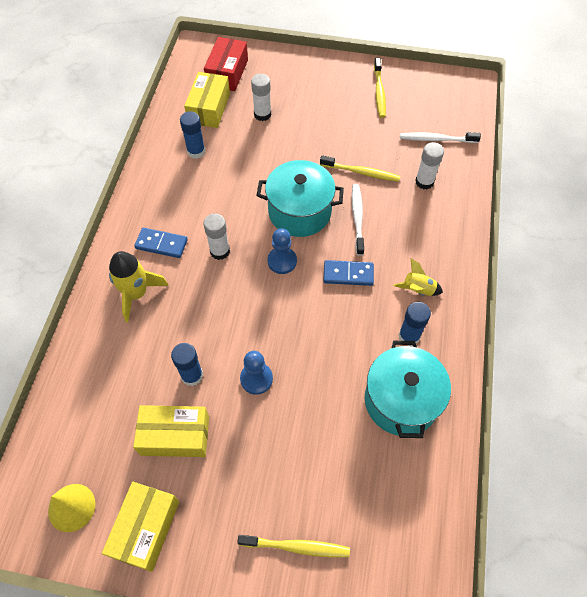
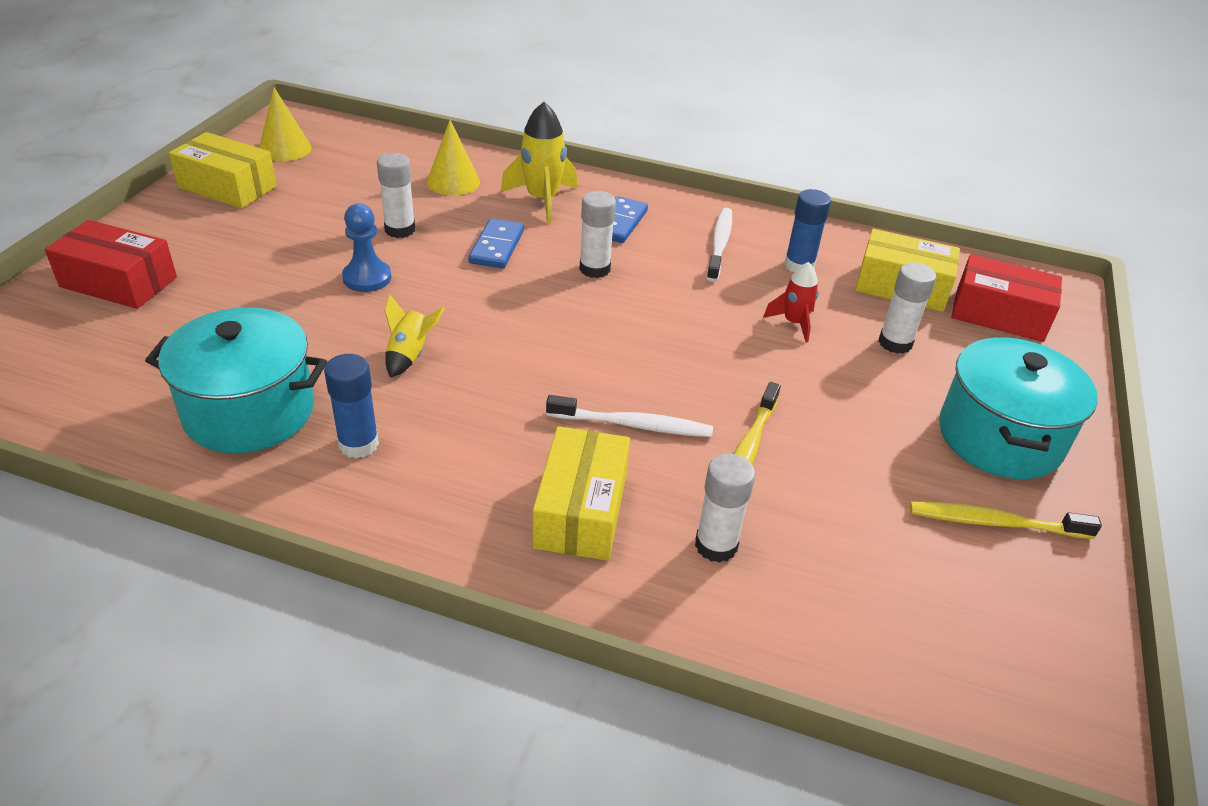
camera: 95 degrees right, 20 degrees down
(116, 357) = (453, 182): none -> yellow cone
(175, 435) = (325, 212): yellow box -> yellow box (581, 510)
(192, 375) = (400, 230): blue glue stick -> white glue stick
(254, 154) = (794, 323): none -> red rocket
(282, 261) = (560, 325): blue pawn -> none
(296, 547) = (119, 282): yellow toothbrush -> red box
(299, 212) = (658, 357): turquoise pot -> turquoise pot (999, 437)
(348, 274) = (511, 392): blue domino -> blue domino (496, 247)
(418, 290) = (448, 476): yellow rocket -> yellow rocket (409, 355)
(436, 139) = (849, 598): white toothbrush -> white toothbrush (719, 244)

